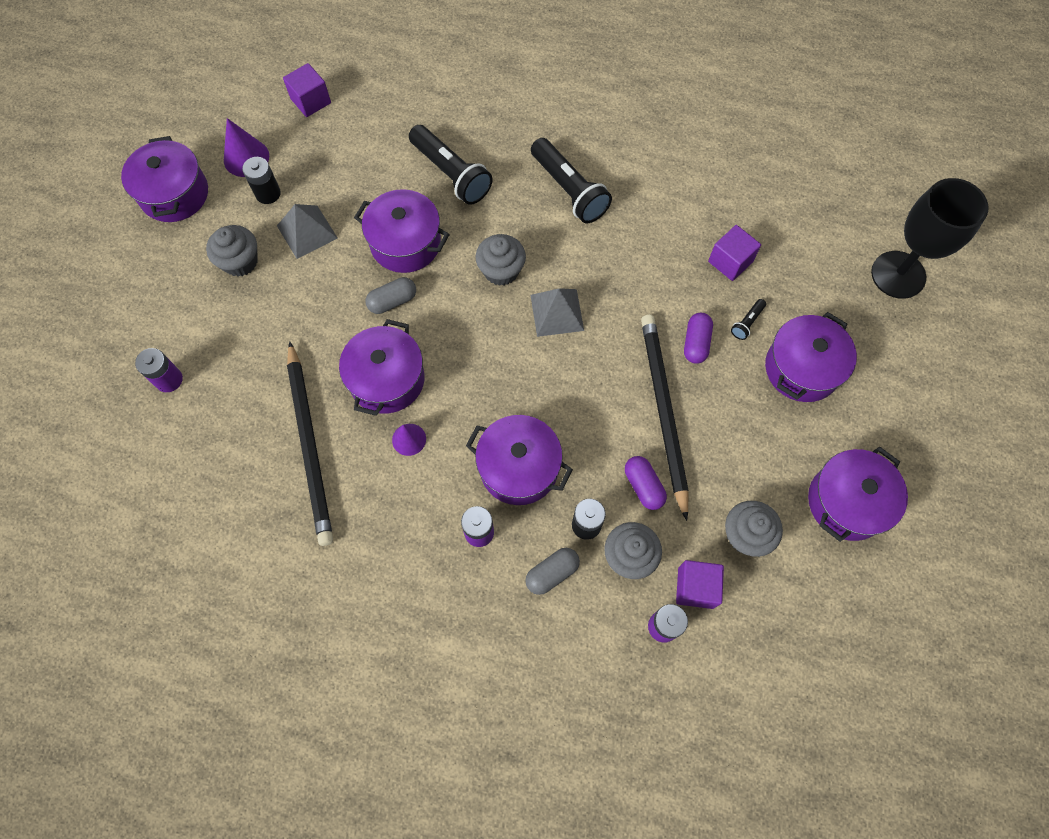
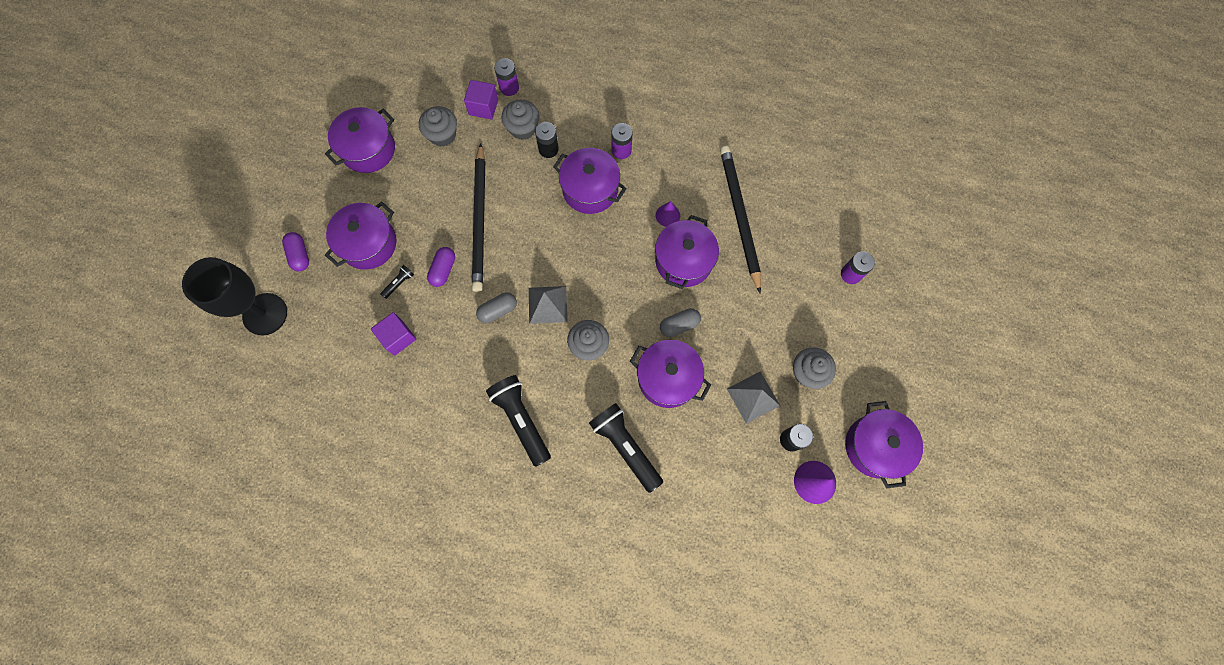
camera: 175 degrees left, 5 degrees up
(311, 101) = (759, 546): purple cube -> none
(552, 573) = (575, 122): grey capsule -> grey capsule (498, 310)
(643, 486) = (505, 170): purple capsule -> purple capsule (300, 255)

